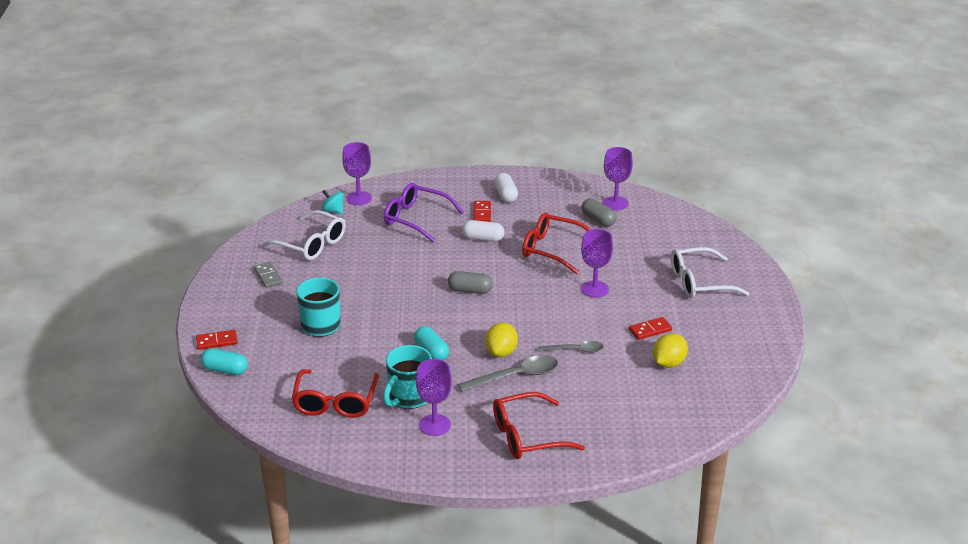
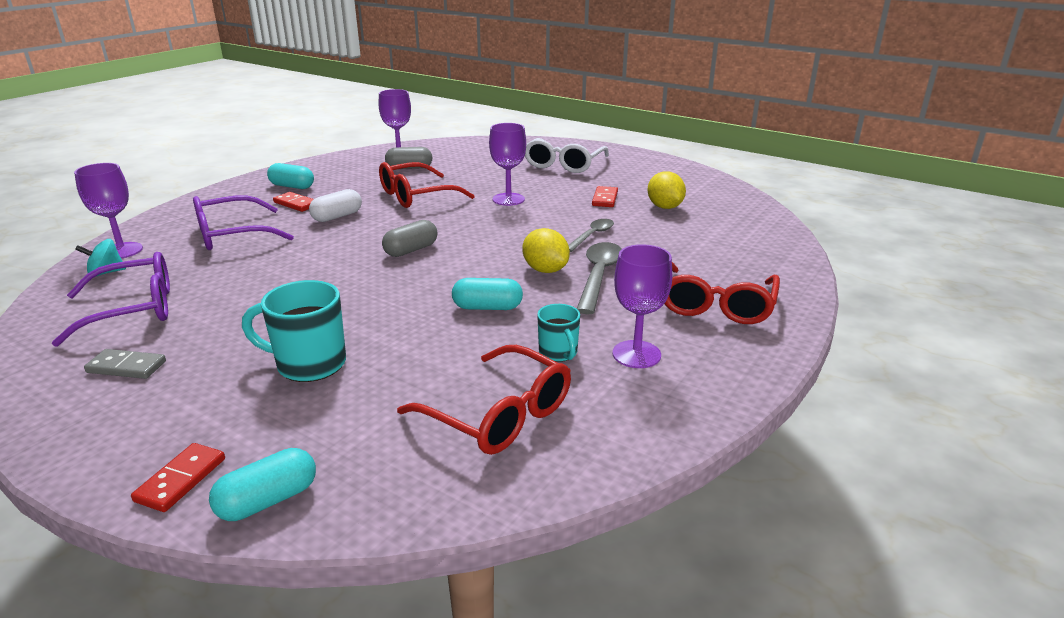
camera: 55 degrees left, 5 degrees down
(311, 244) = (133, 309): white glasses -> purple glasses
(408, 397) = (558, 353): turquoise mug -> turquoise mug, size x0.59
(505, 195) = (292, 186): white capsule -> turquoise capsule

